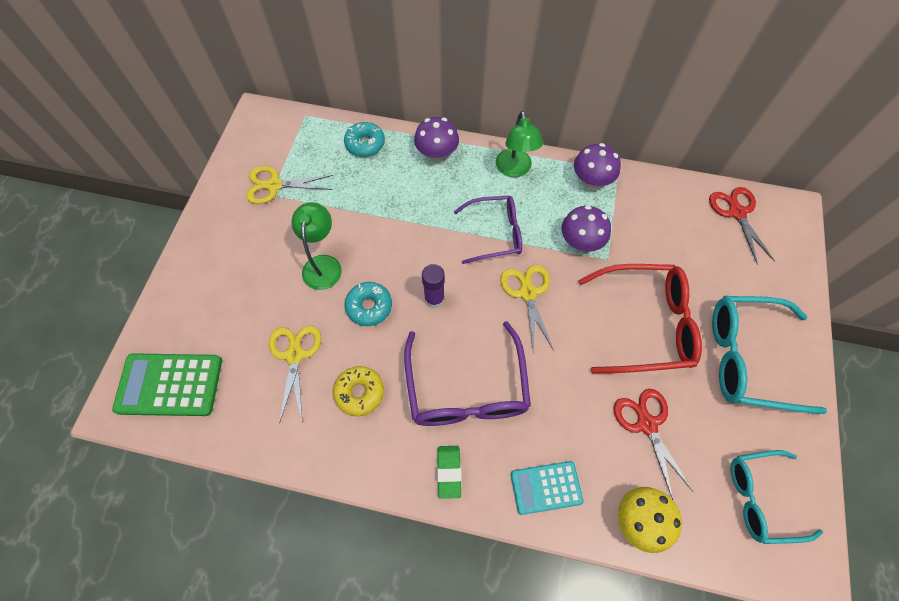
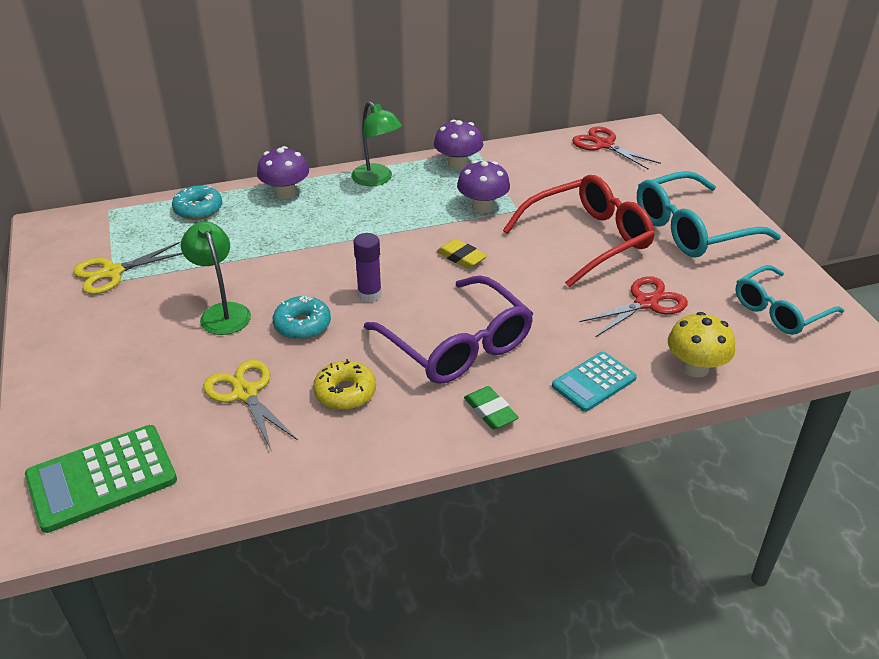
camera: 30 degrees left, 25 degrees down
(495, 233) = (394, 228): purple glasses -> none
(527, 293) = (461, 257): yellow scissors -> yellow eraser
(646, 424) = (646, 303): red scissors -> red scissors turned 105 degrees clockwise

